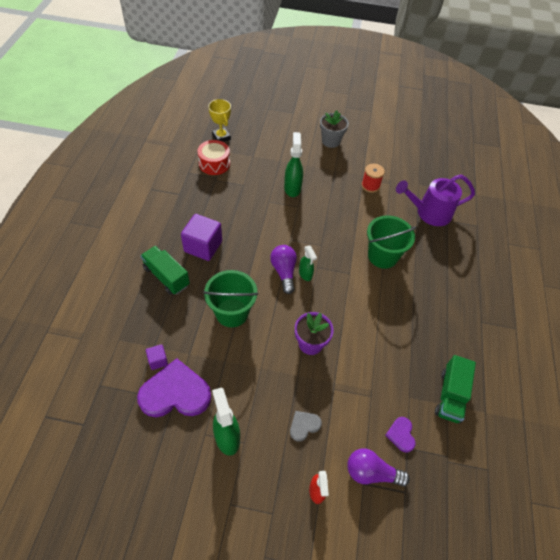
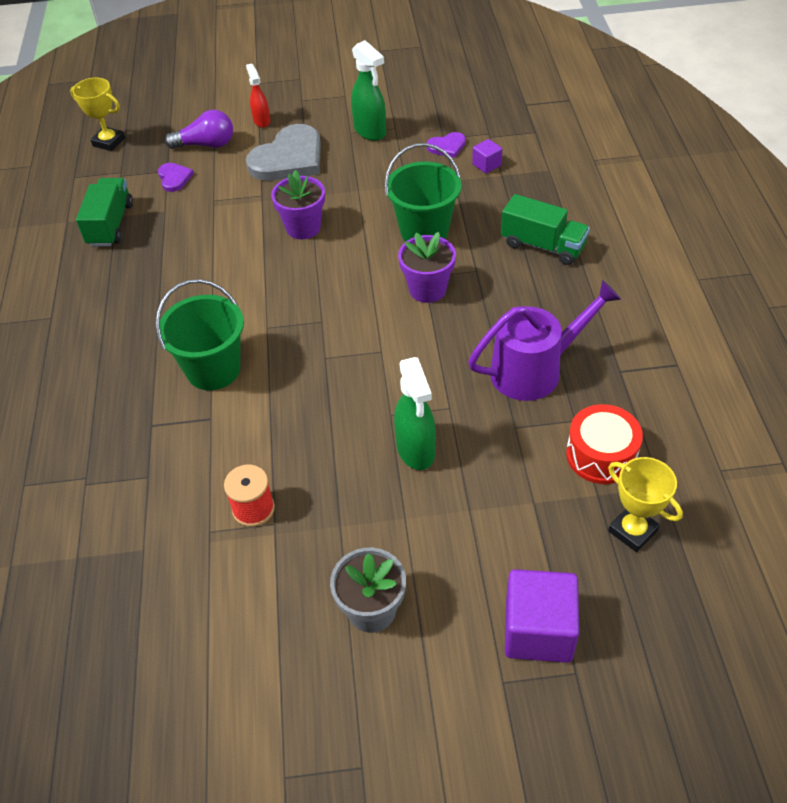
camera: 170 degrees right, 5 degrees down
(175, 393) = (447, 146): purple heart -> purple heart, size x0.47
(203, 246) = (518, 299): purple cube -> purple cube (538, 631)
(250, 268) = (427, 289): none -> purple flower pot
(284, 272) = (372, 299): purple light bulb -> none
(304, 425) = (289, 158): grey heart -> grey heart, size x2.12
(305, 274) = (337, 305): green spray bottle -> none
(429, 213) = (122, 482): purple watering can -> purple watering can (534, 370)
(462, 513) = (109, 142): none -> yellow trophy

